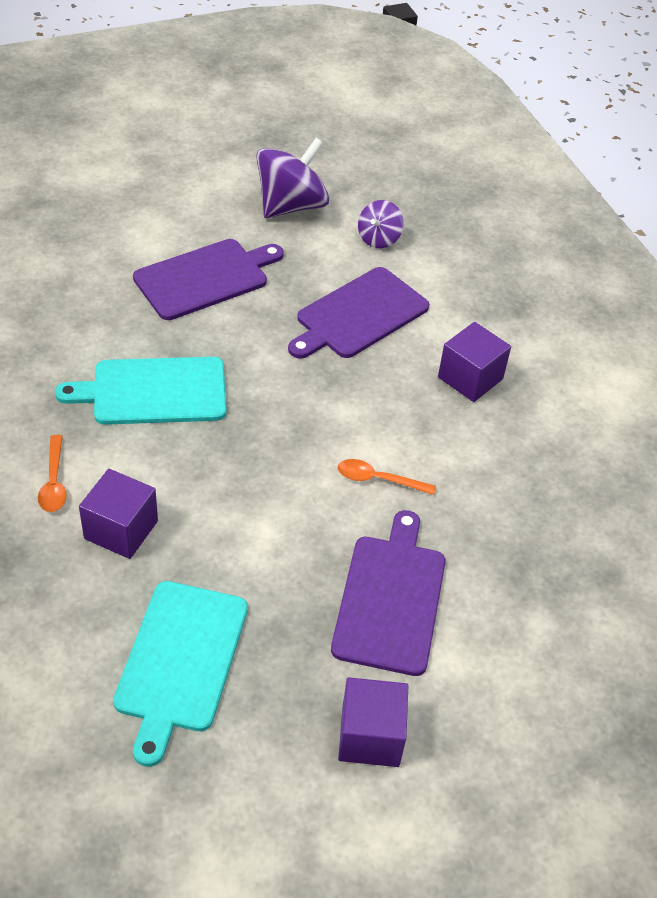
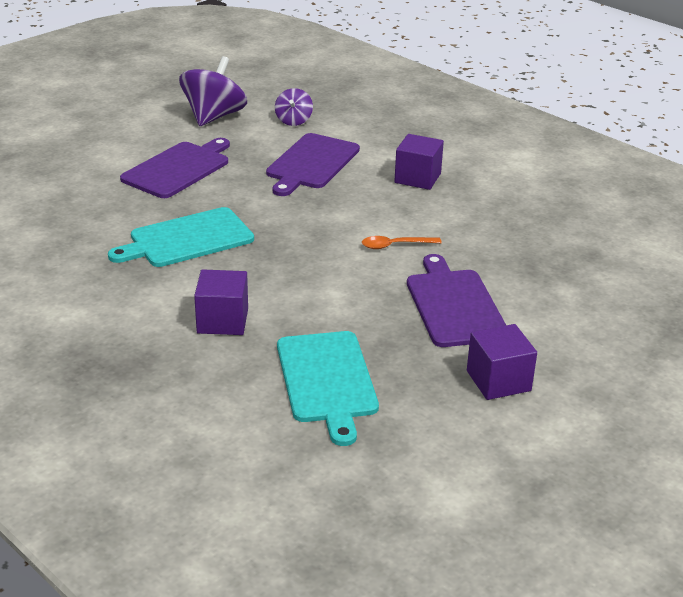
camera: 20 degrees left, 15 degrees down
(54, 482) = (147, 308): orange spoon -> none

